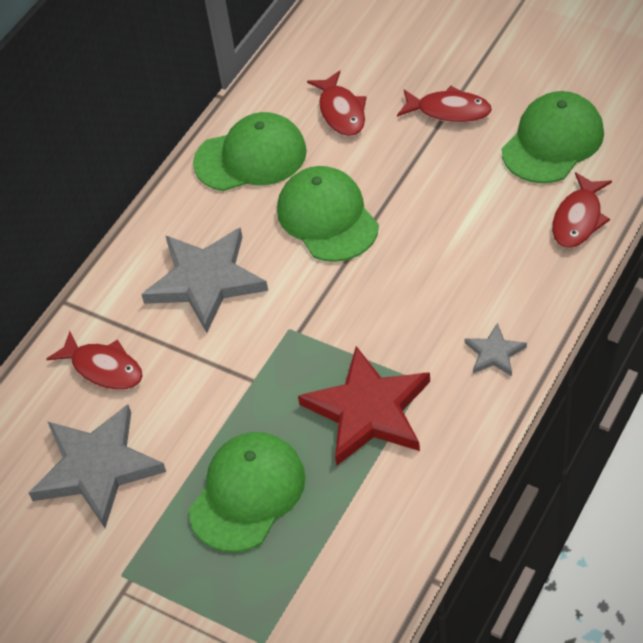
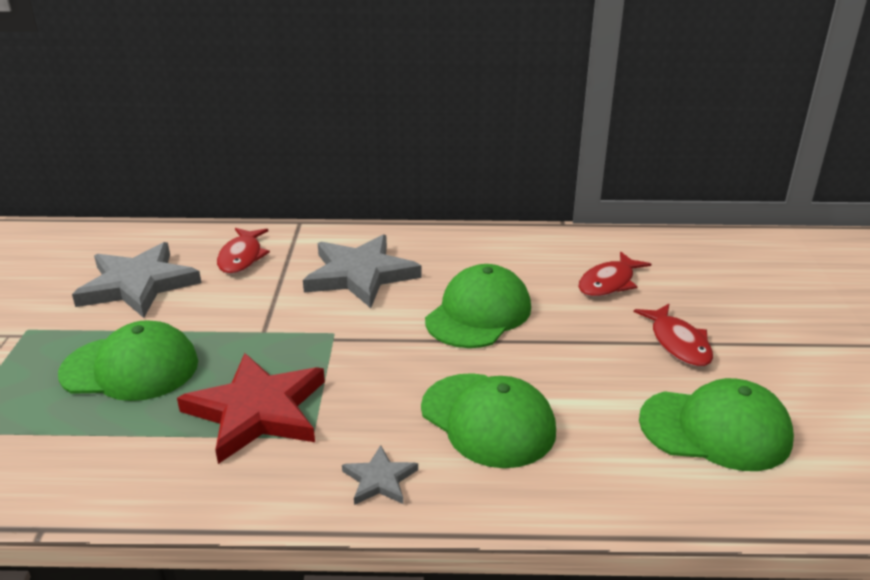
camera: 55 degrees right, 20 degrees down
(251, 157) = (512, 255): green cap -> green cap (488, 420)
(579, 219) = (624, 488): red fish -> none

